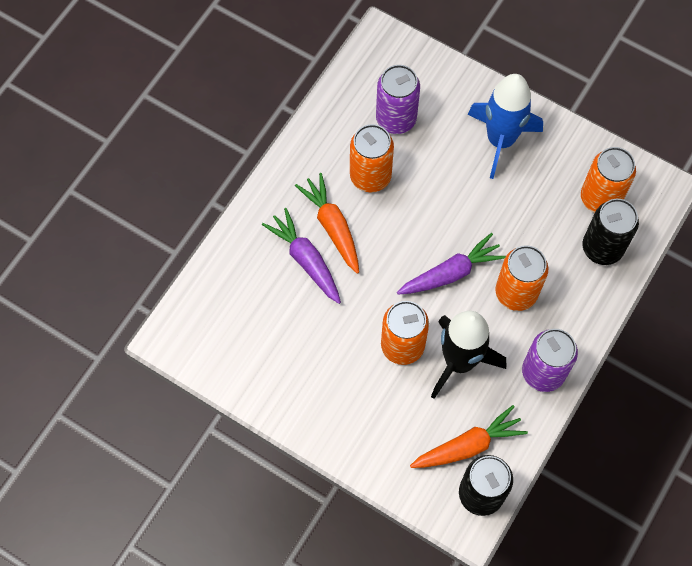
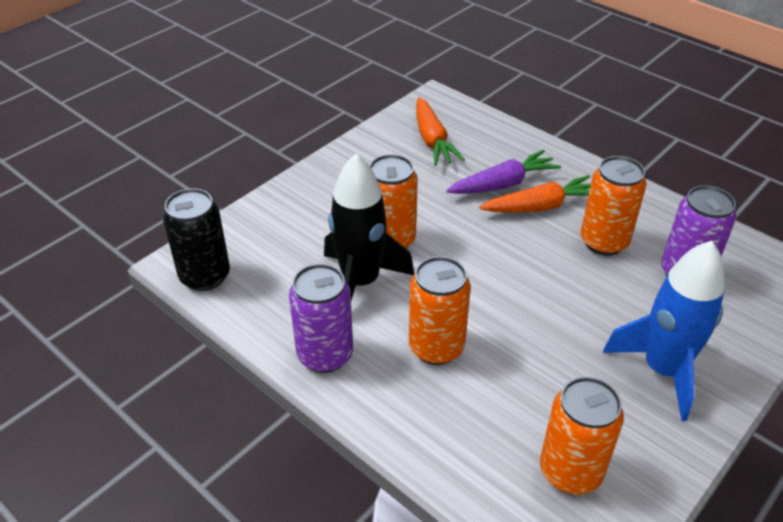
camera: 100 degrees right, 25 degrees down
(451, 273) = (472, 292): purple carrot -> none
(468, 445) = (262, 275): orange carrot -> orange carrot (432, 140)
(602, 248) = (489, 456): black can -> none

